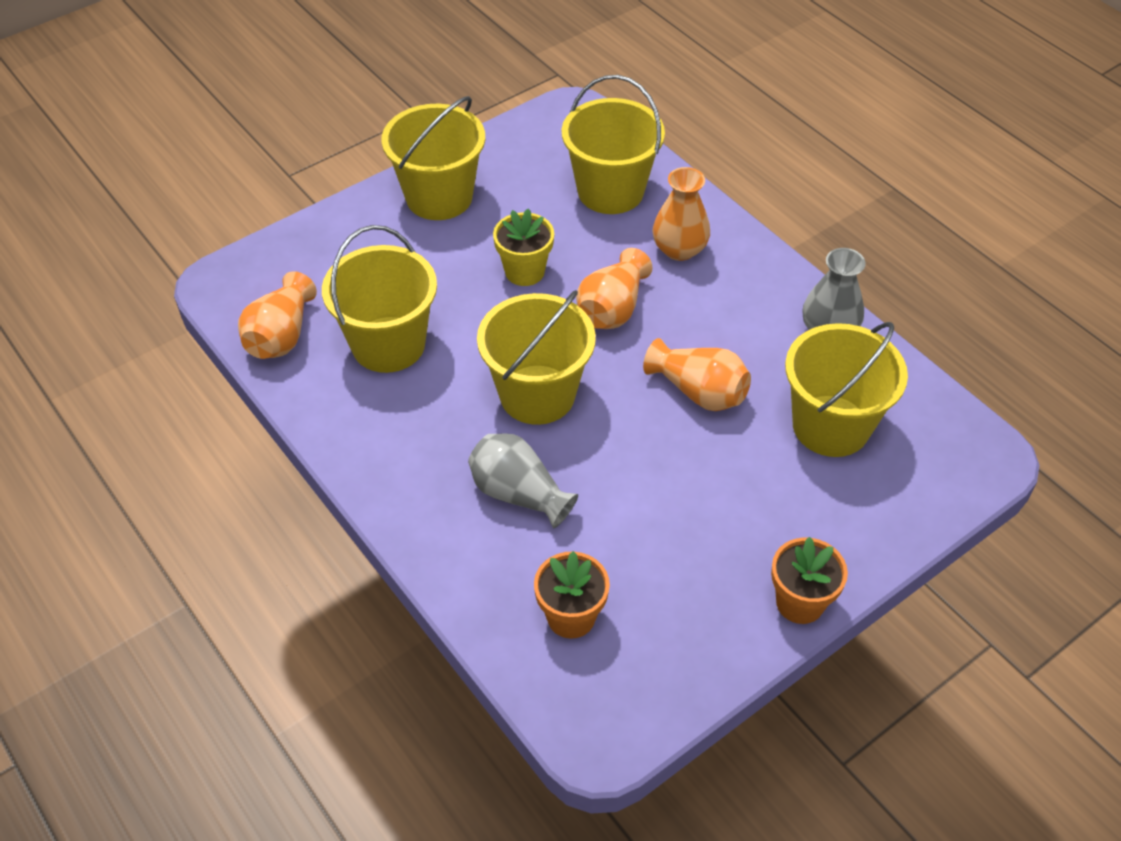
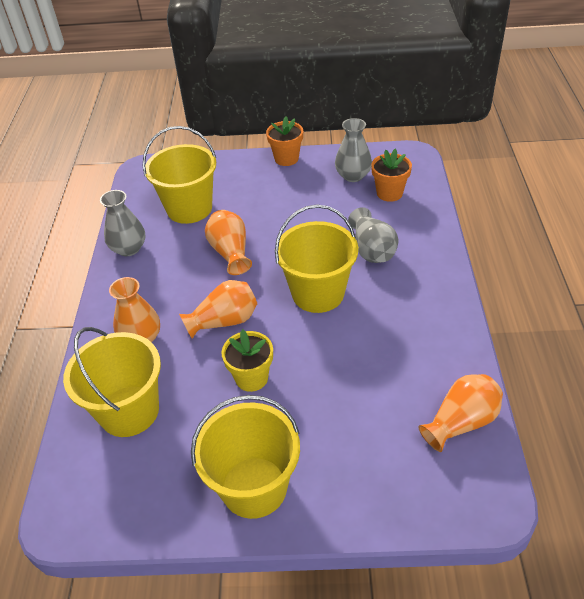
camera: 140 degrees left, 5 degrees down
(388, 344) = (386, 373): yellow bucket -> none
(658, 624) = (353, 176): none -> grey vase

